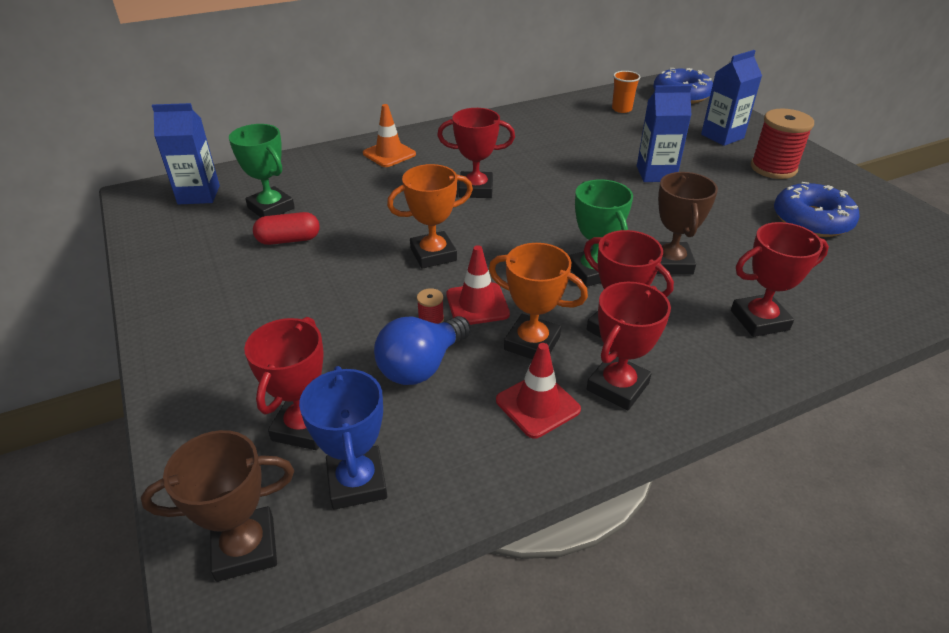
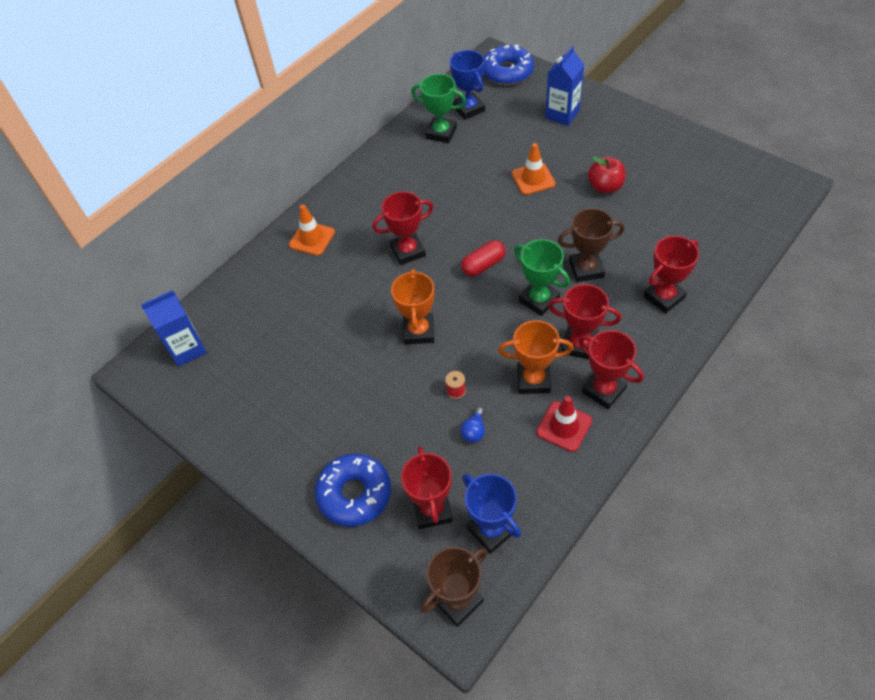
camera: 20 degrees left, 15 degrees up
(271, 208) = (260, 338): green trophy -> green trophy (441, 133)
(289, 240) = (300, 364): red capsule -> red capsule (483, 265)
(421, 366) = (474, 431): blue light bulb -> blue light bulb, size x0.51
(433, 254) = (419, 331): orange trophy -> orange trophy turned 45 degrees counterclockwise
(477, 304) = (478, 363): red traffic cone -> none
(617, 386) = (603, 390): red trophy -> red trophy turned 60 degrees counterclockwise
(621, 109) = (469, 109): orange cup -> blue trophy
(656, 174) = (533, 179): blue carton -> orange traffic cone
(670, 263) = (586, 269): brown trophy -> brown trophy turned 75 degrees counterclockwise
(738, 202) = (605, 187): none -> red apple
(773, 168) = (614, 139): red spool -> none
(811, 220) = (661, 186): blue donut -> blue donut (354, 494)

